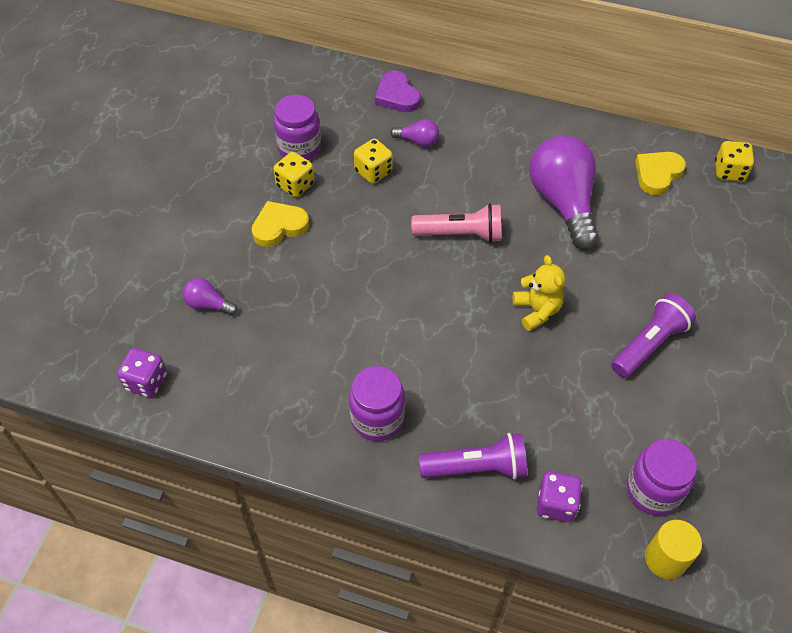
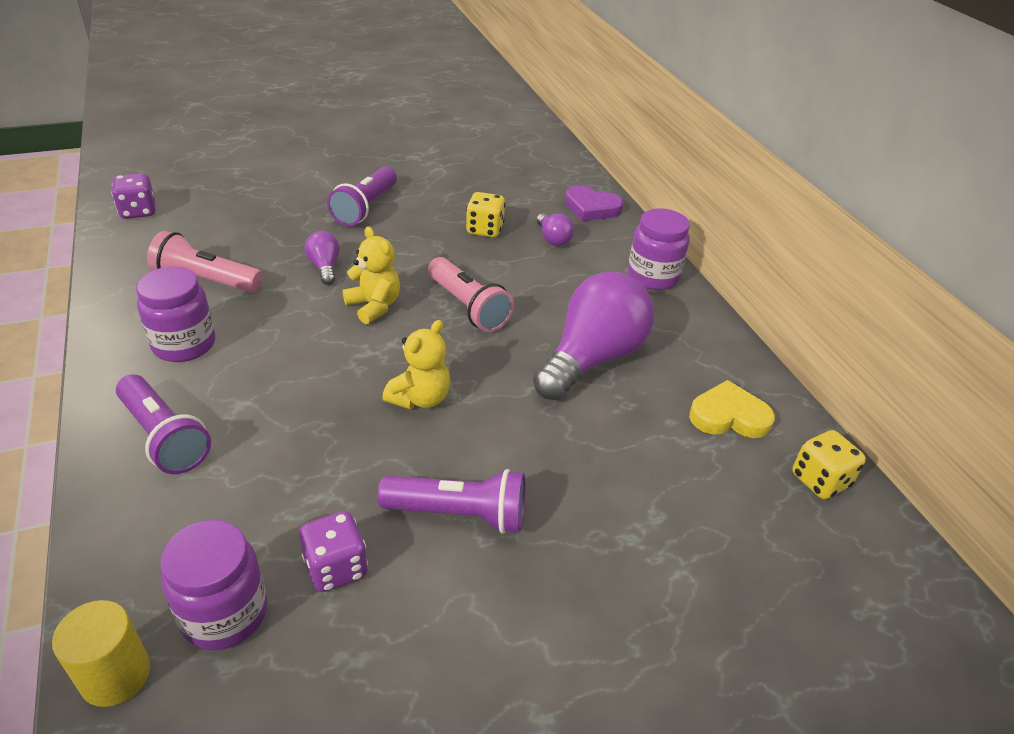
camera: 50 degrees right, 15 degrees down
(208, 304) = (245, 208): purple light bulb -> purple light bulb (324, 267)
(279, 226) = (365, 208): yellow heart -> purple flashlight
(295, 185) = (420, 198): yellow dice -> none
(299, 148) = (464, 185): purple jar -> purple jar (653, 277)
(300, 374) = (206, 281): none -> pink flashlight
(397, 96) = (591, 208): purple heart -> purple heart turned 90 degrees counterclockwise
(418, 286) = (374, 306): none -> yellow teddy bear
(556, 504) = (149, 524): purple dice -> purple dice (336, 568)

